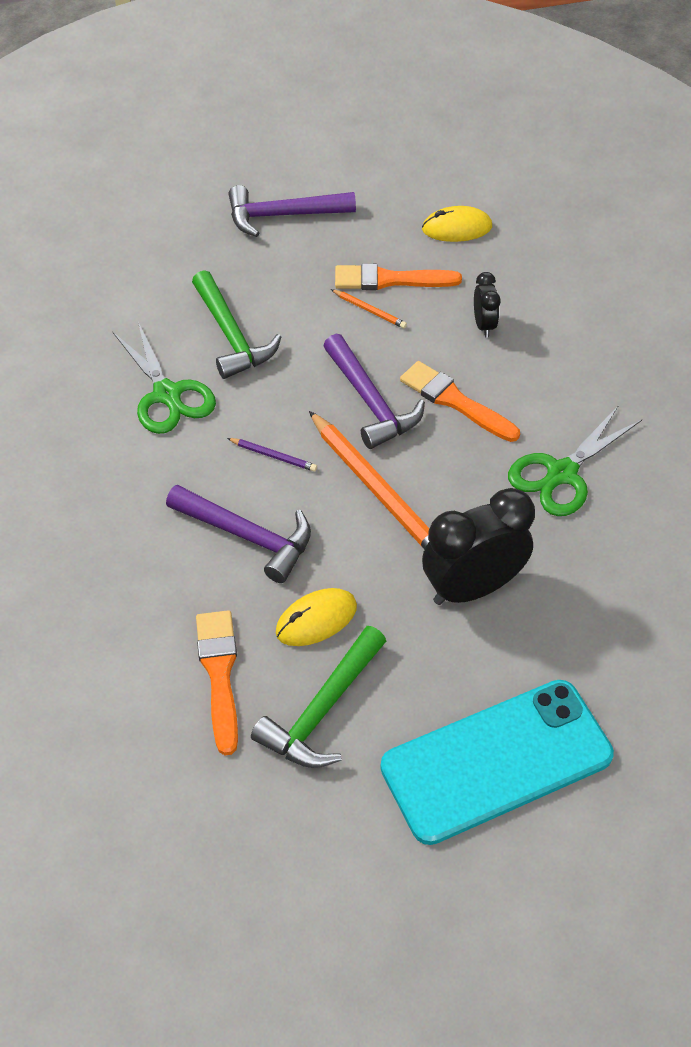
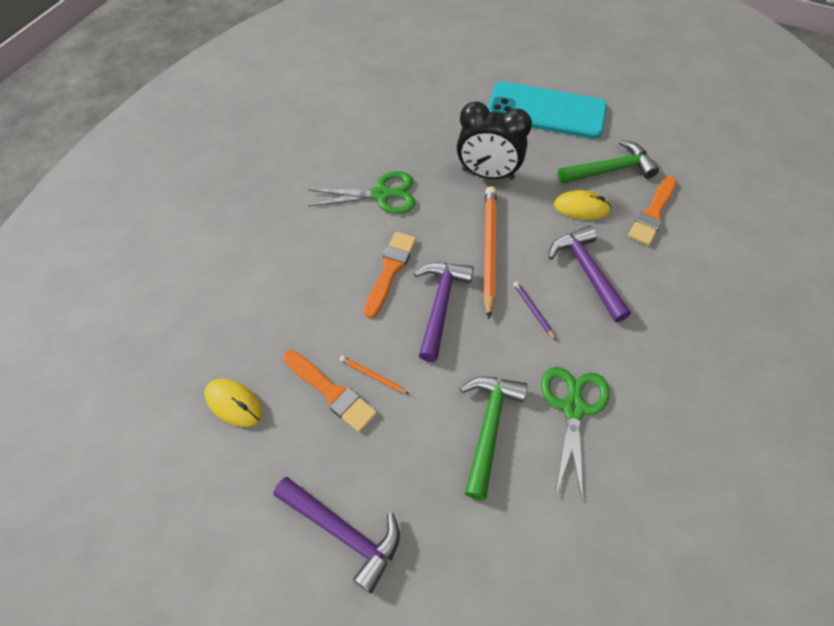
camera: 140 degrees left, 5 degrees up
(369, 310) = (372, 375): orange pencil -> orange pencil turned 45 degrees counterclockwise
(455, 401) = (390, 271): orange brush -> orange brush turned 150 degrees counterclockwise
(484, 325) = (314, 308): black clock -> none

